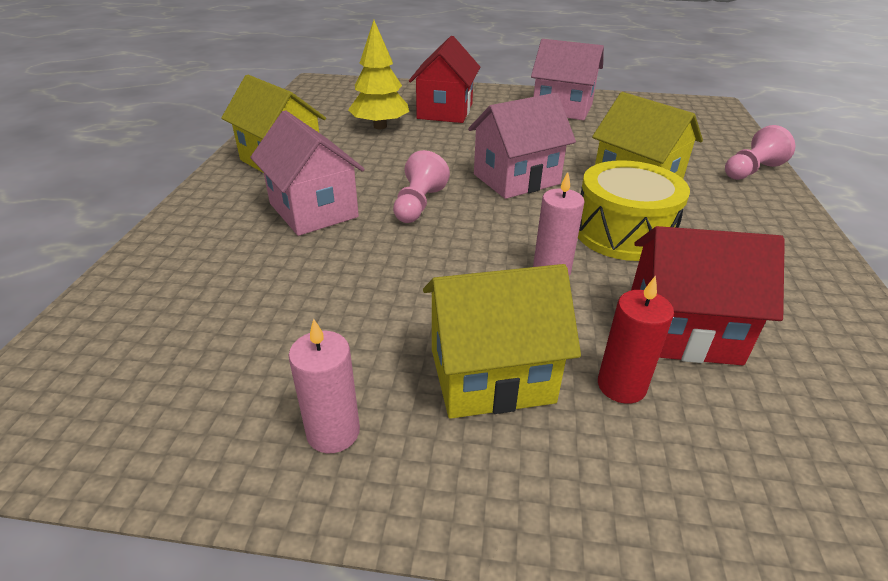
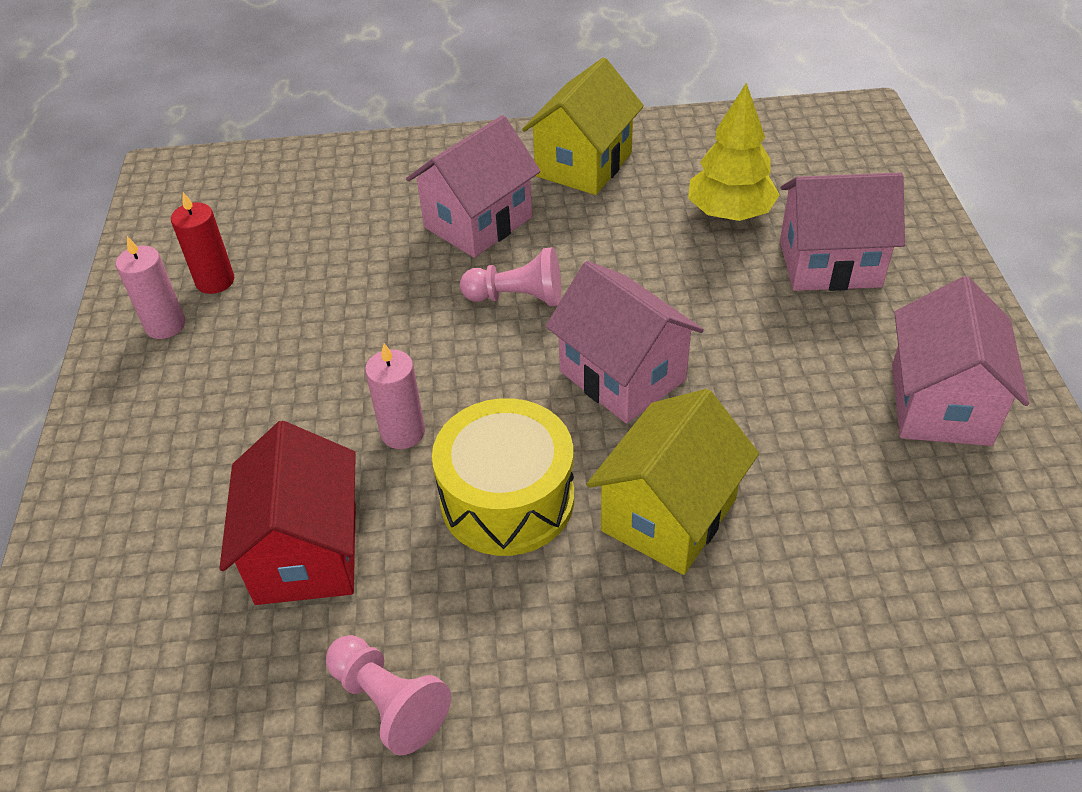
camera: 80 degrees right, 10 degrees up
(445, 111) = (829, 263): red house -> pink house
(491, 375) = (229, 405): yellow house -> none
(621, 386) = (220, 499): red candle -> red candle (215, 281)
(751, 171) = (793, 693): pink pawn -> pink pawn (388, 702)

